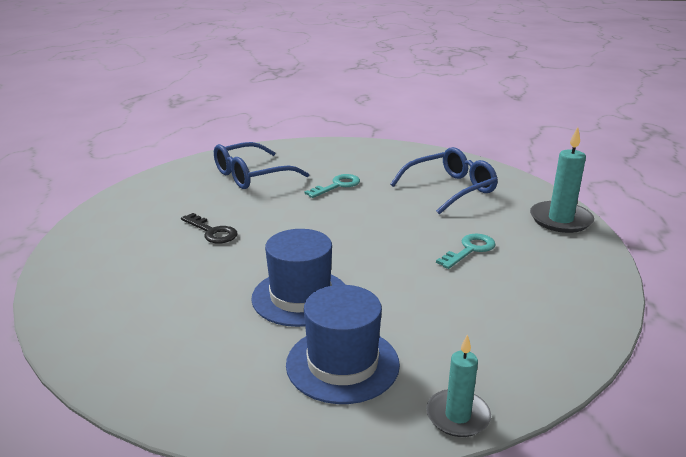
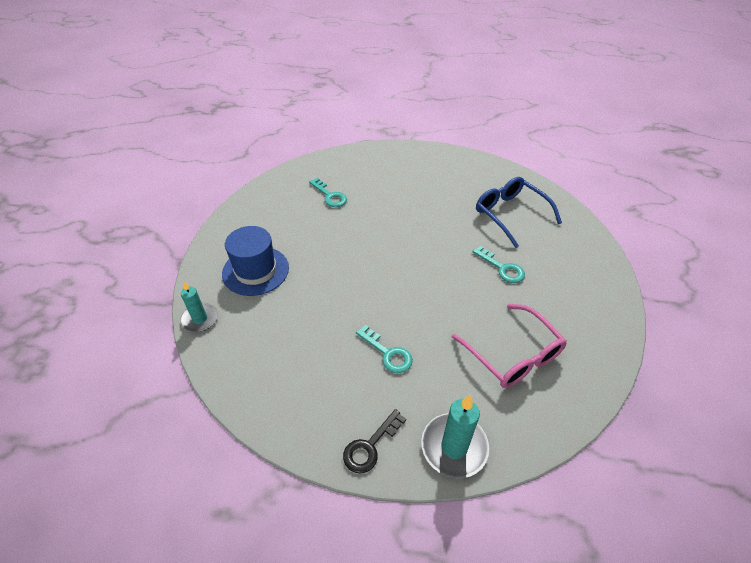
camera: 90 degrees right, 20 degrees up
(167, 298) = (330, 196): none -> turquoise key
(212, 232) = (410, 204): black key -> black key (370, 446)
(300, 297) = (325, 251): blue hat -> none
(450, 189) = (513, 355): blue glasses -> pink glasses

